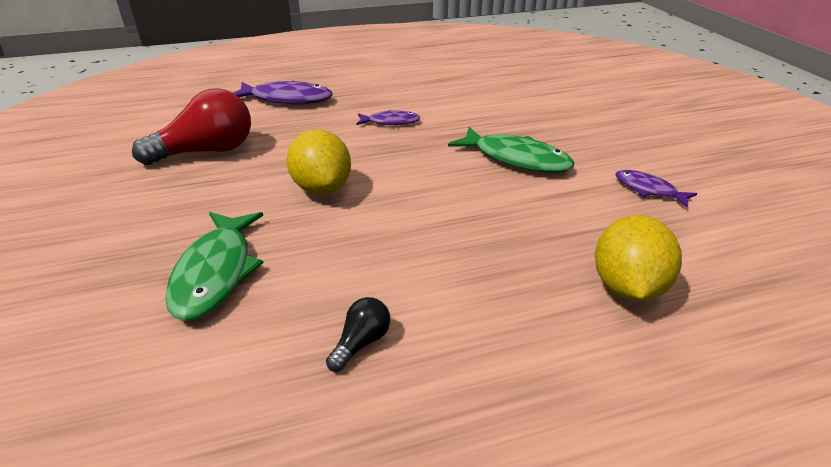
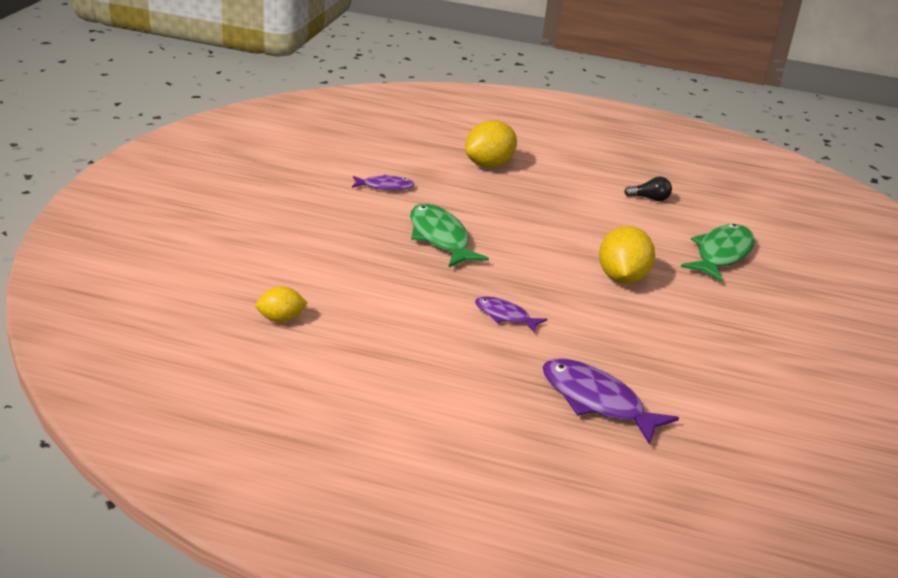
camera: 150 degrees left, 5 degrees down
(207, 151) = (714, 356): red light bulb -> none
(361, 342) = (650, 198): black light bulb -> black light bulb turned 150 degrees counterclockwise
(514, 76) = (281, 319): none -> yellow lemon
(648, 189) = (385, 186): purple fish -> purple fish turned 75 degrees counterclockwise

